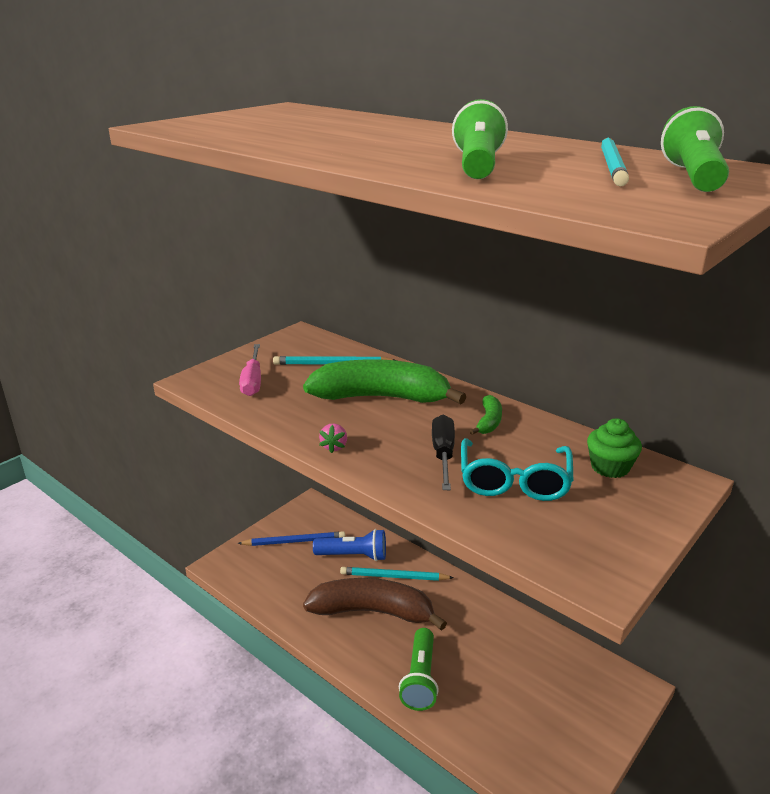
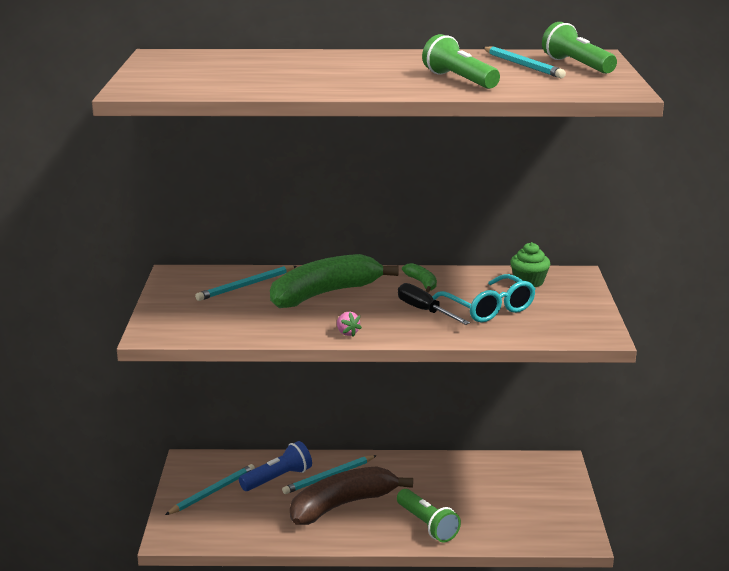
camera: 40 degrees left, 5 degrees down
(253, 381) = (204, 317): pink screwdriver -> none
(294, 541) = (212, 492): blue pencil -> turquoise pencil

